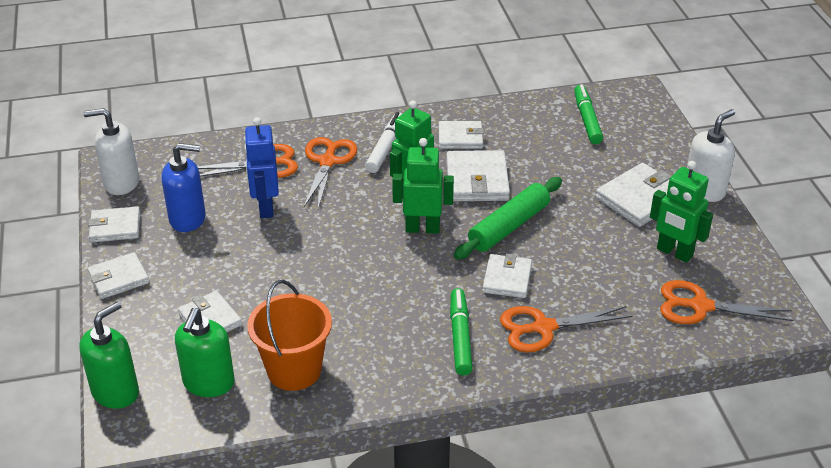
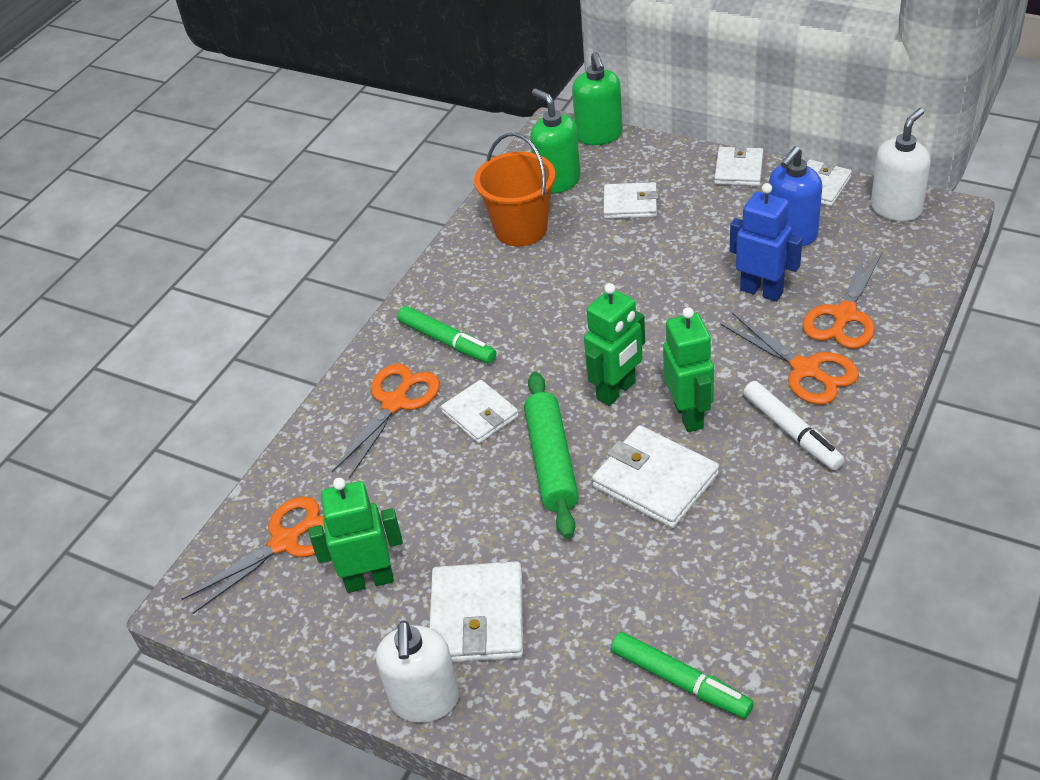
camera: 135 degrees right, 5 degrees up
(460, 138) = (754, 513): white wallet -> none

